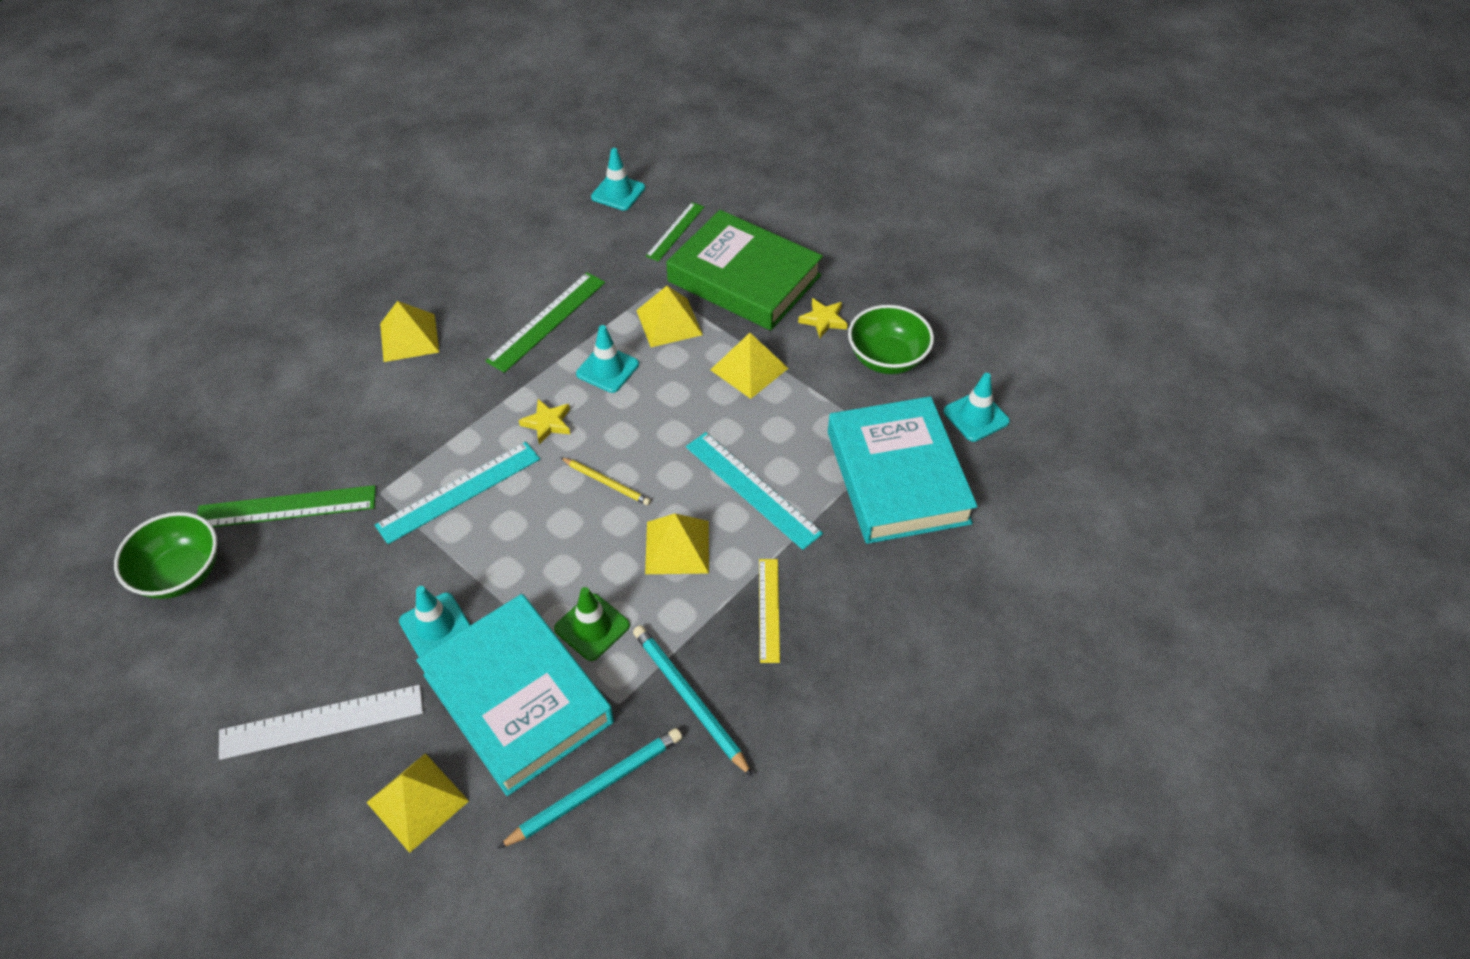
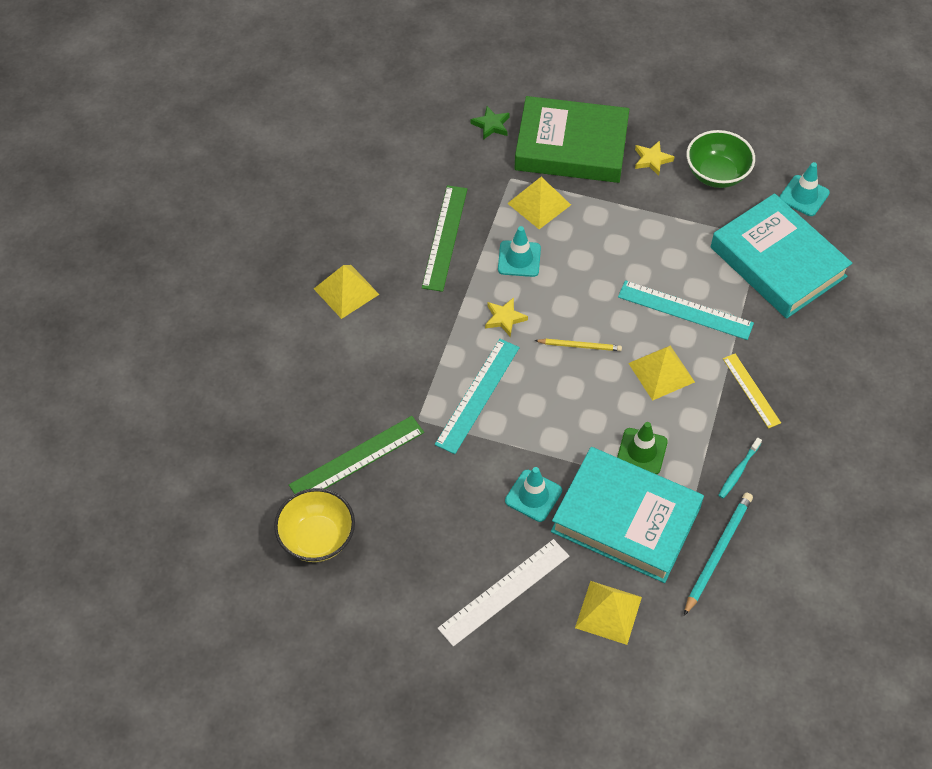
camera: 25 degrees left, 5 degrees up
(181, 573) = (317, 538): green bowl -> yellow bowl
(618, 192) = (422, 107): turquoise traffic cone -> none
(675, 231) = (491, 125): green ruler -> green star
(689, 699) = (738, 471): turquoise pencil -> turquoise toothbrush
(749, 369) = (623, 219): yellow pyramid -> none

